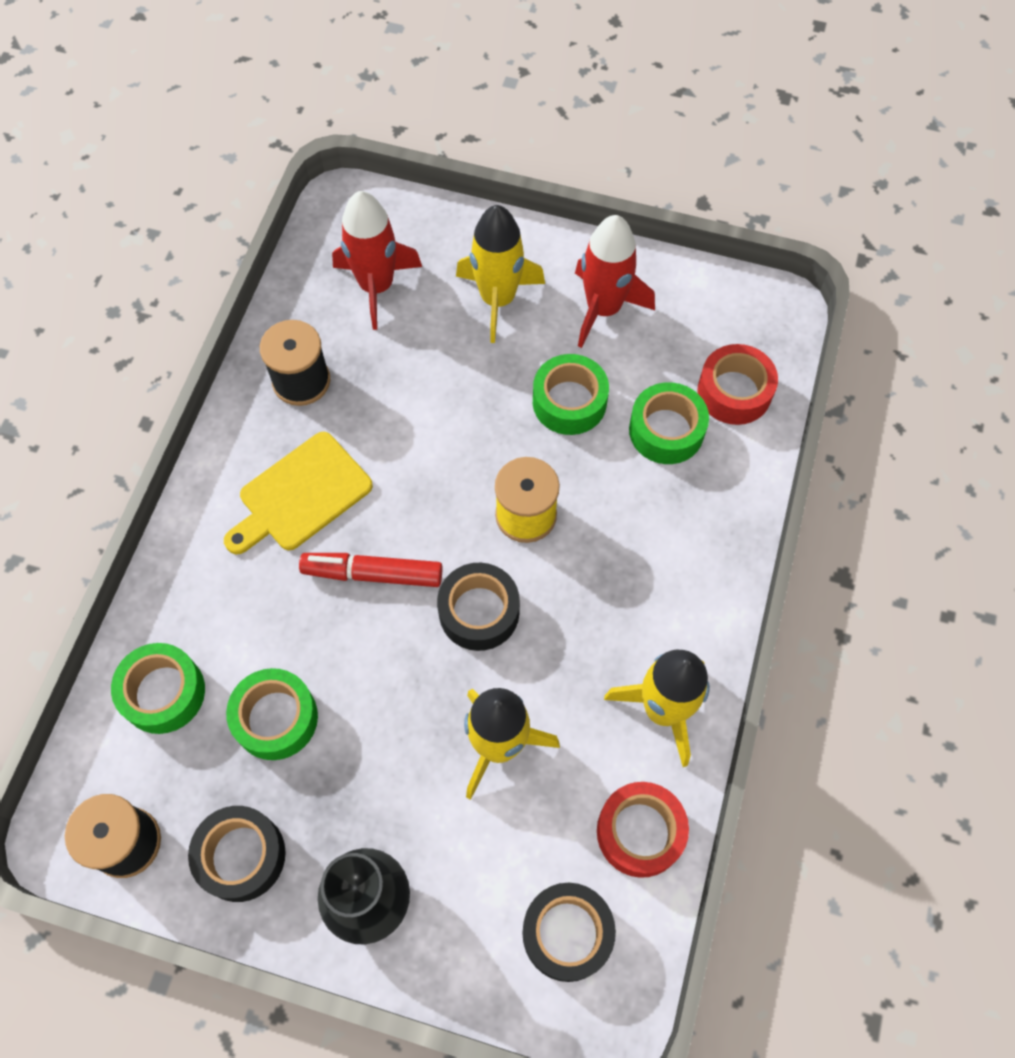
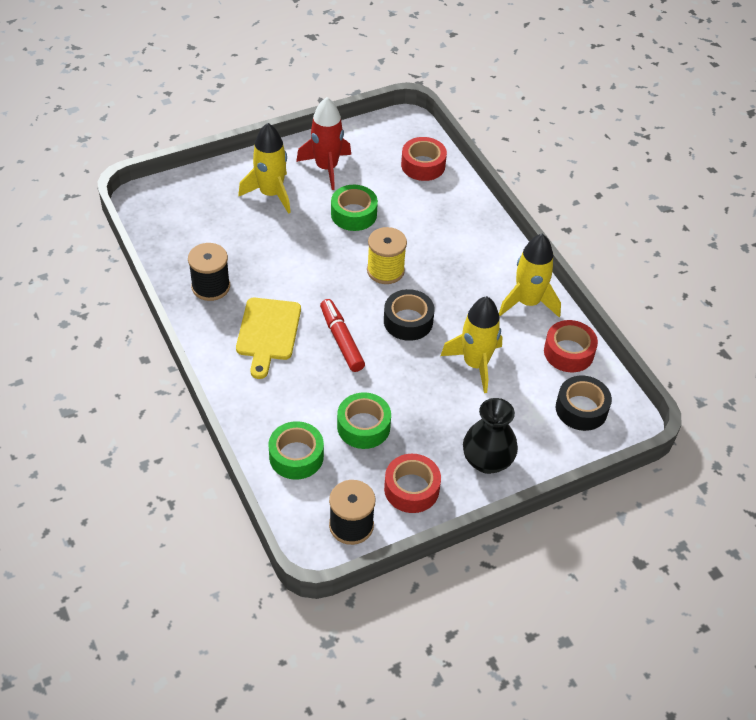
camera: 45 degrees left, 15 degrees down
(241, 856) = (411, 489): black tape -> red tape
(372, 574) = (341, 340): red marker -> red marker turned 105 degrees clockwise
(376, 286) = (202, 224): red rocket -> none
(666, 430) = (410, 198): green tape -> none

